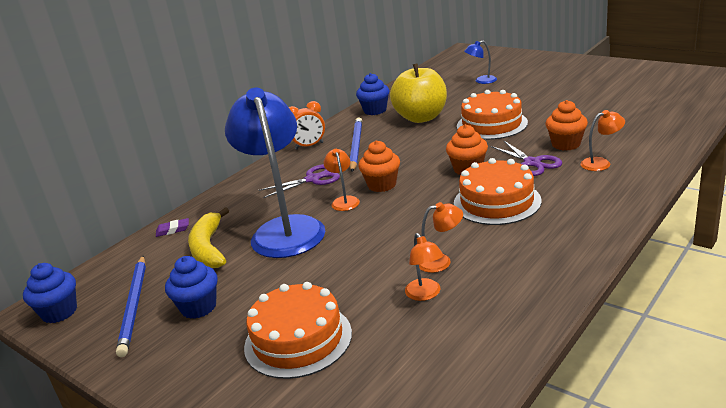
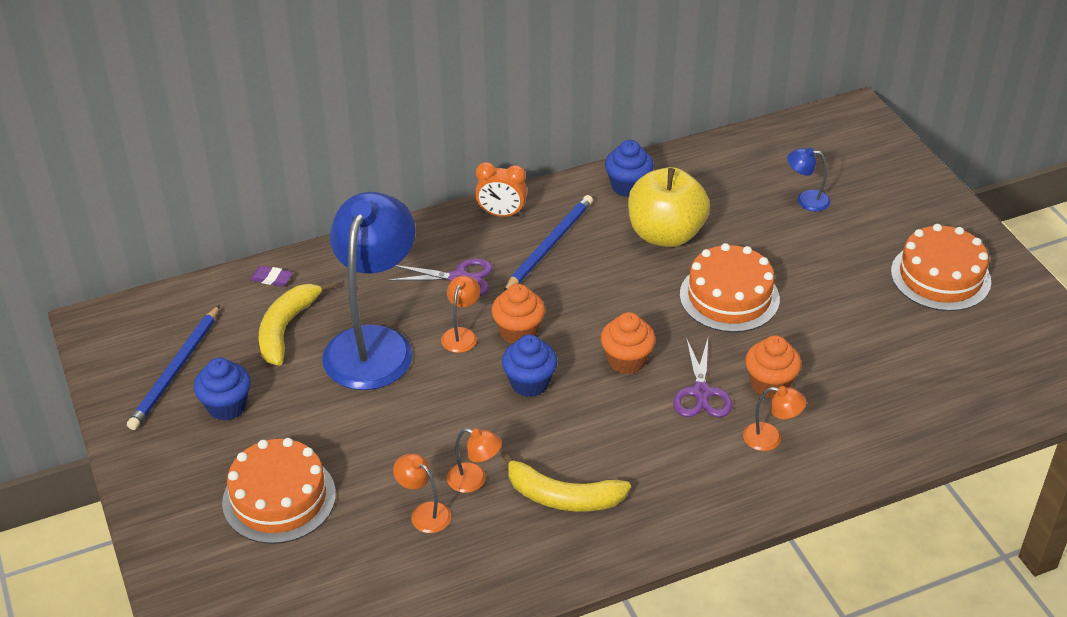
camera: 25 degrees right, 15 degrees up
(59, 312) = (111, 339): blue cupcake -> blue cupcake (529, 383)
(426, 294) = (424, 513): orange lamp -> orange lamp turned 120 degrees clockwise
(497, 202) = (604, 431): orange cake -> orange cake (940, 276)
(513, 242) = (563, 496): none -> yellow banana

